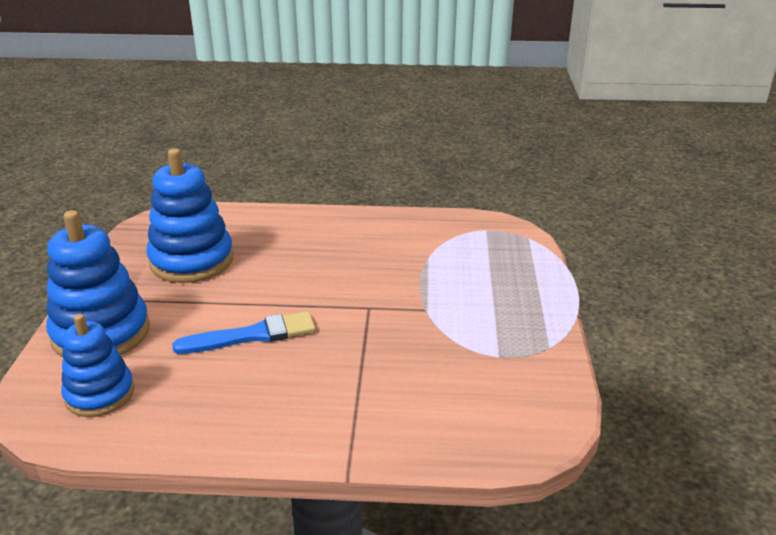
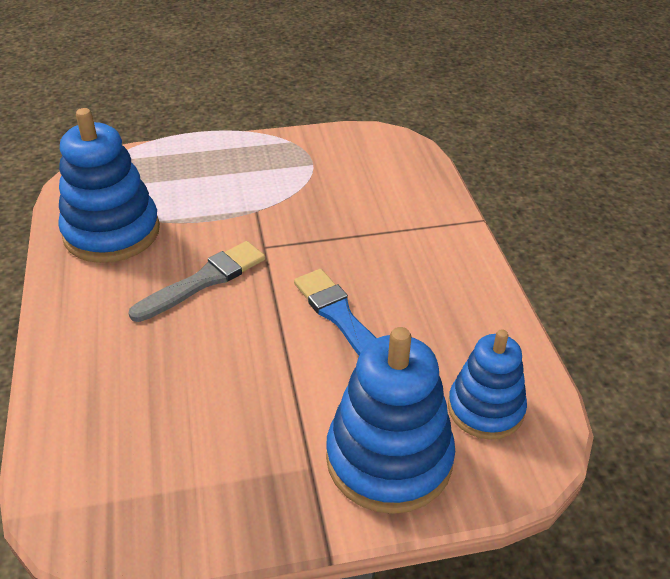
camera: 105 degrees left, 10 degrees up
(192, 260) = (199, 430): blue stacking toy -> blue stacking toy (112, 232)
(338, 273) = (204, 281): none -> grey brush

